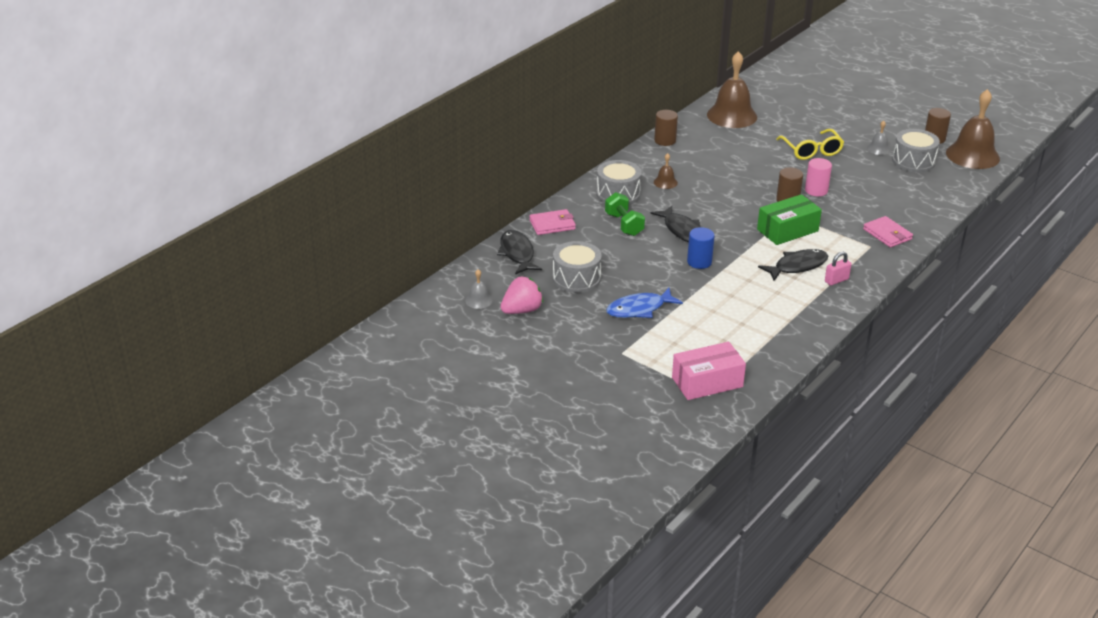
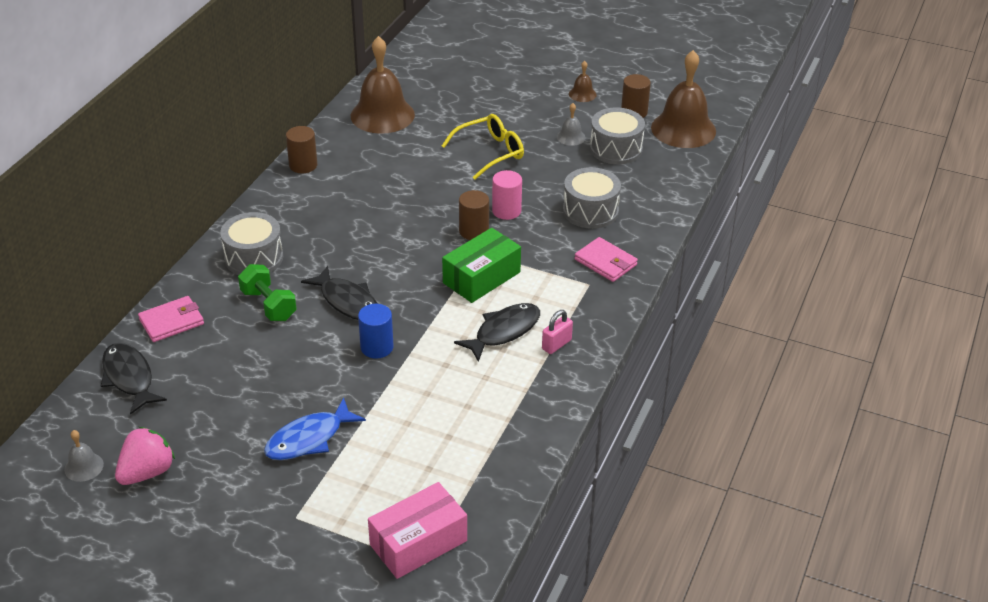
camera: 15 degrees left, 5 degrees up
(576, 278) = (216, 404): grey drum -> grey drum (590, 211)
(665, 182) = (313, 229): brown bell -> brown bell (582, 94)
(811, 151) = (490, 152): yellow glasses -> yellow glasses turned 90 degrees counterclockwise

